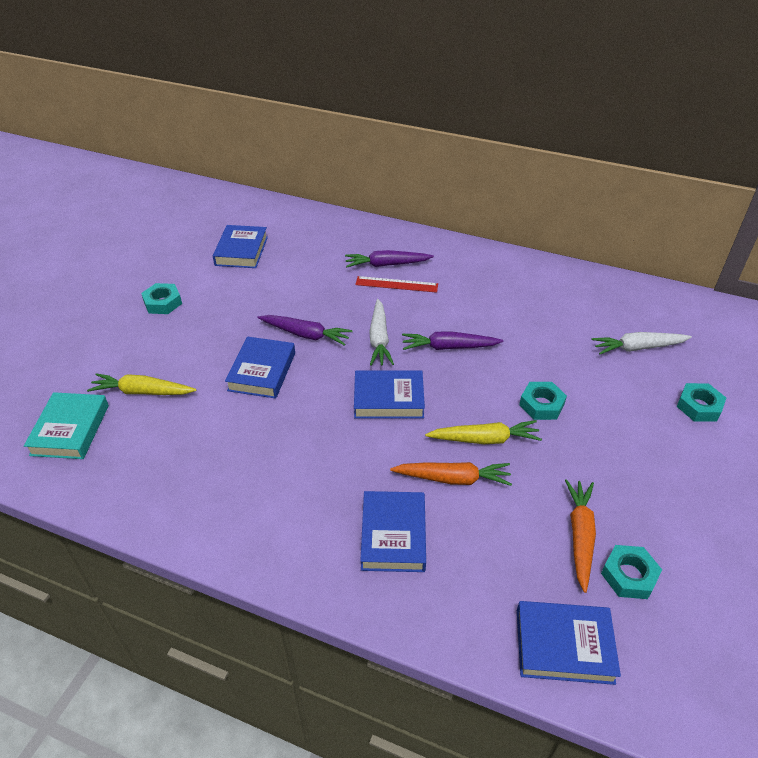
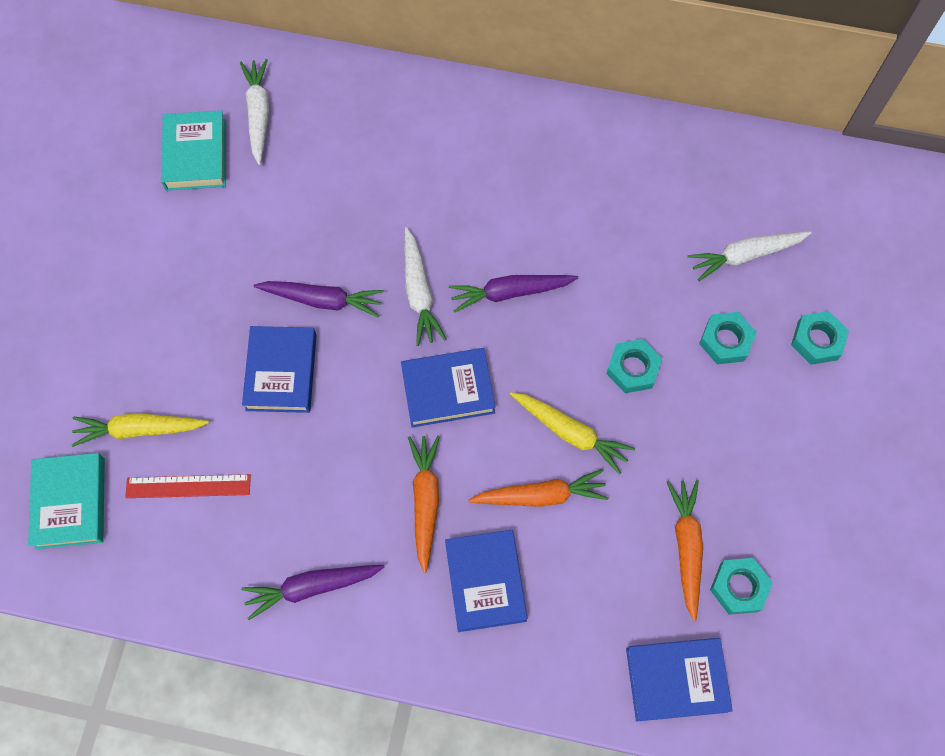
camera: 10 degrees left, 25 degrees up
(163, 303) = (115, 273): turquoise nut -> turquoise nut (725, 341)
(241, 251) = (196, 154): blue book -> turquoise book
(290, 236) = (258, 114): none -> white carrot
(354, 469) = (425, 501): none -> orange carrot
(387, 265) = (405, 152): purple carrot -> purple carrot (312, 587)
(396, 284) = (425, 188): red ruler -> red ruler (188, 486)
(484, 439) = (570, 433): yellow carrot -> yellow carrot turned 45 degrees clockwise

